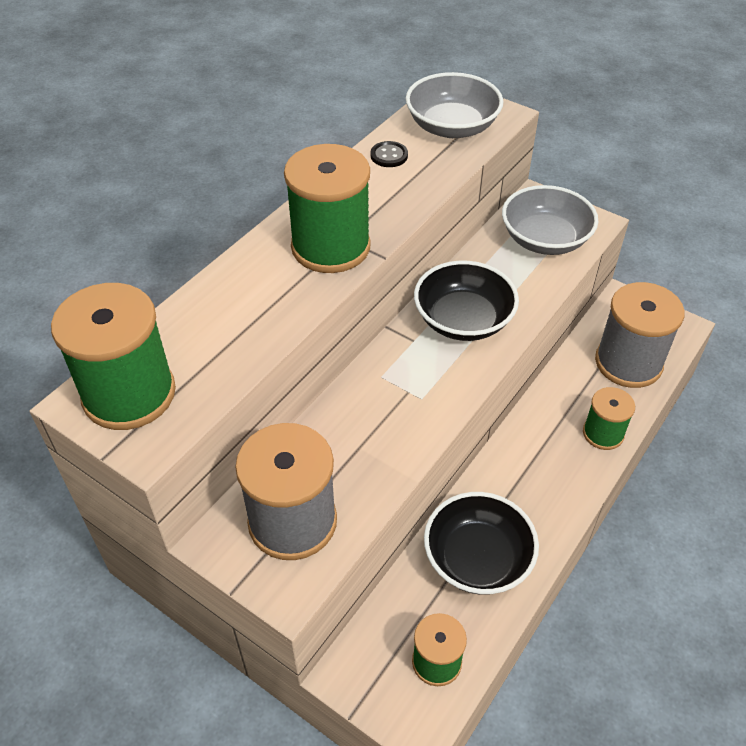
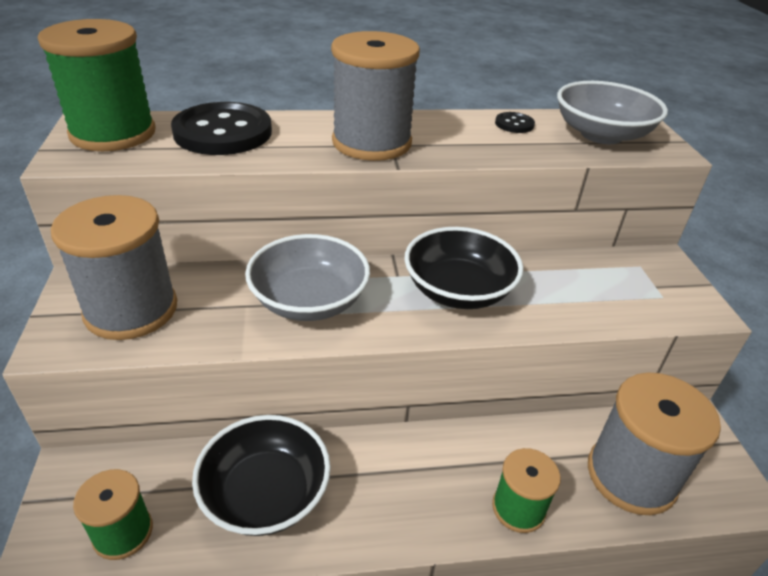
camera: 45 degrees right, 10 degrees down
(212, 322) = (223, 132): none -> black button
(330, 247) = (372, 142): green spool -> grey spool
(545, 239) = (627, 289): grey bowl -> grey bowl (309, 301)

